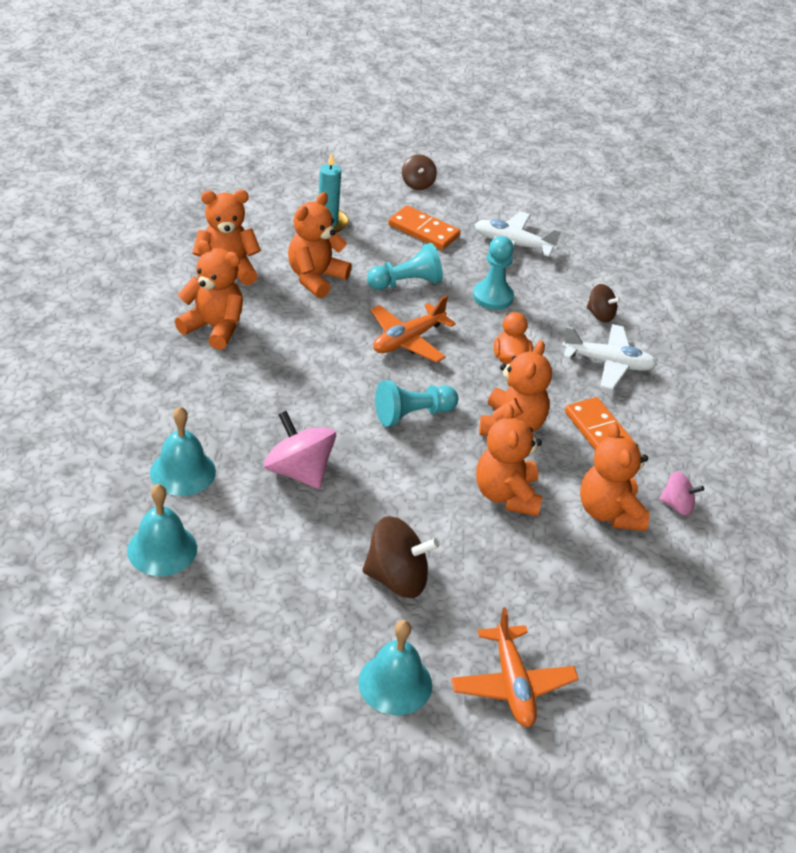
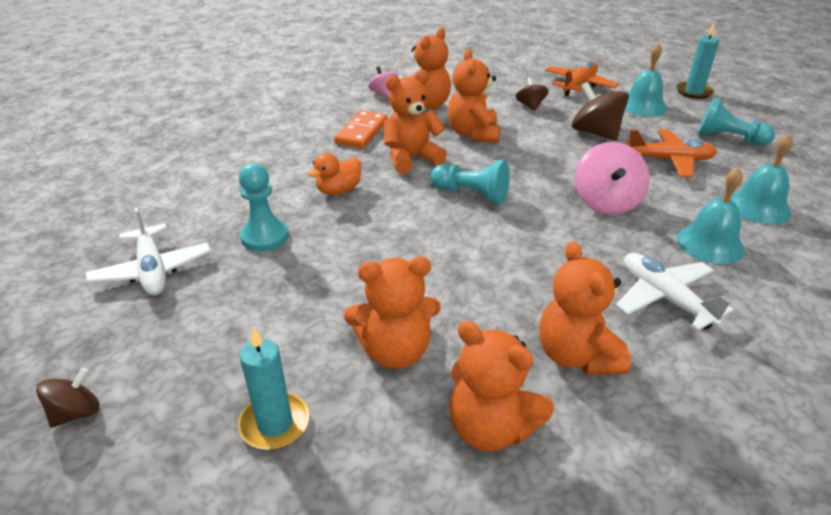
camera: 130 degrees left, 5 degrees down
(360, 777) = (693, 92): none -> turquoise candle
(406, 283) = (313, 291): turquoise pawn -> turquoise pawn (728, 138)
(408, 340) = (396, 242): orange plane -> orange plane (669, 160)
(423, 230) = (195, 338): orange domino -> none
(506, 495) = (473, 134): orange teddy bear -> orange teddy bear turned 135 degrees clockwise
(600, 315) = (217, 182): brown spinning top -> brown spinning top (530, 106)
(608, 363) = (280, 156): white plane -> white plane (665, 298)

